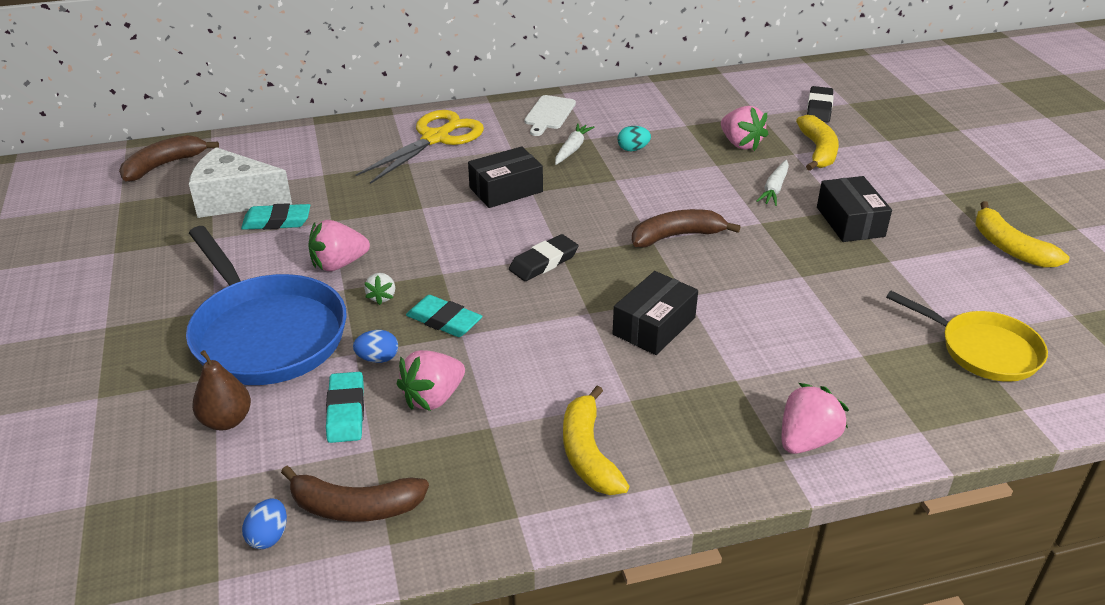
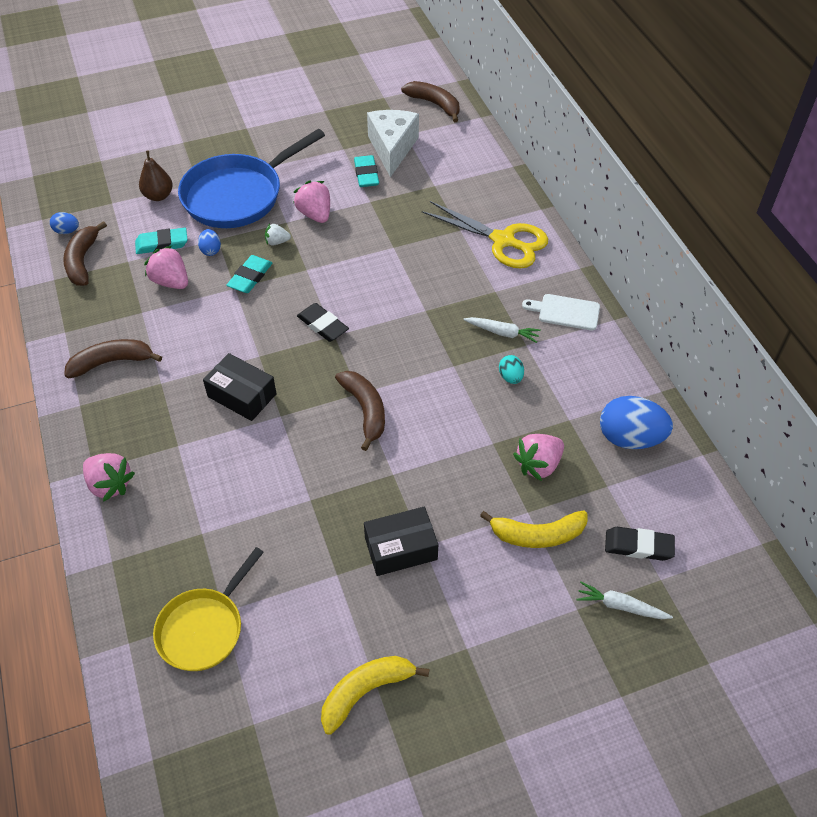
camera: 85 degrees right, 15 degrees up
(506, 190) = (426, 293): black box -> none
(588, 453) = (112, 362): yellow banana -> brown banana
(706, 100) = (630, 438): none -> blue egg
(774, 189) = (454, 489): white carrot -> white carrot (620, 606)

